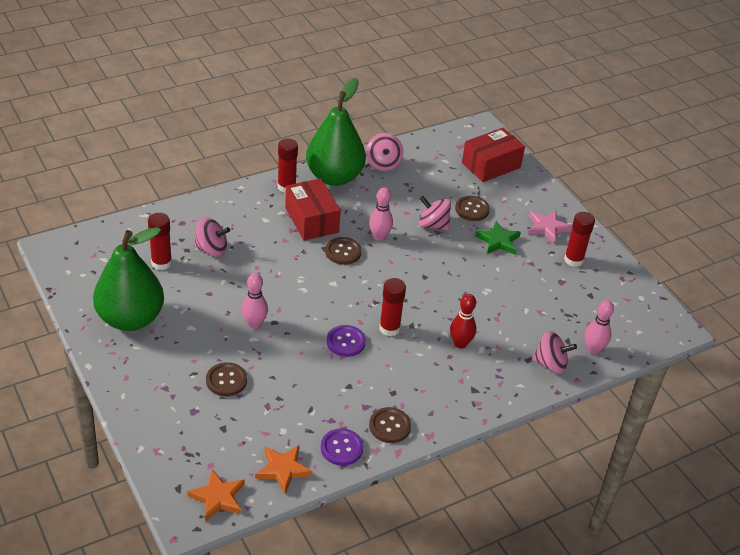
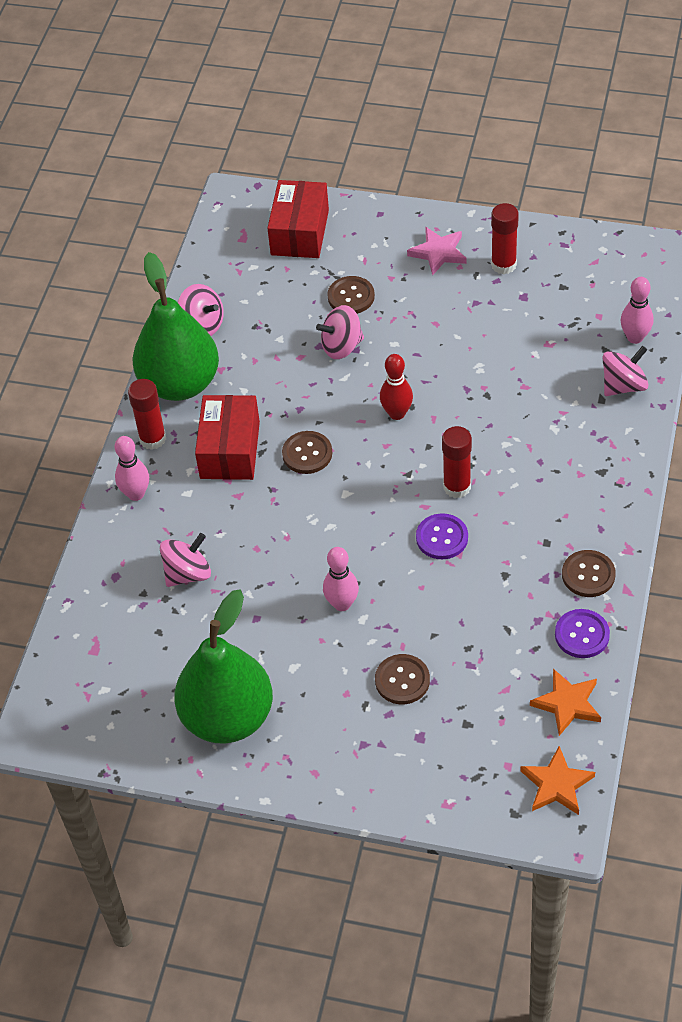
camera: 40 degrees left, 10 degrees up
(161, 263) = (165, 636): red glue stick -> none
(312, 220) = (230, 450): red box -> red box turned 75 degrees clockwise
(379, 236) = (314, 405): pink bowling pin -> pink bowling pin (136, 494)
(460, 344) = (531, 440): red bowling pin -> red bowling pin (397, 413)
(498, 241) = (418, 307): green star -> none

